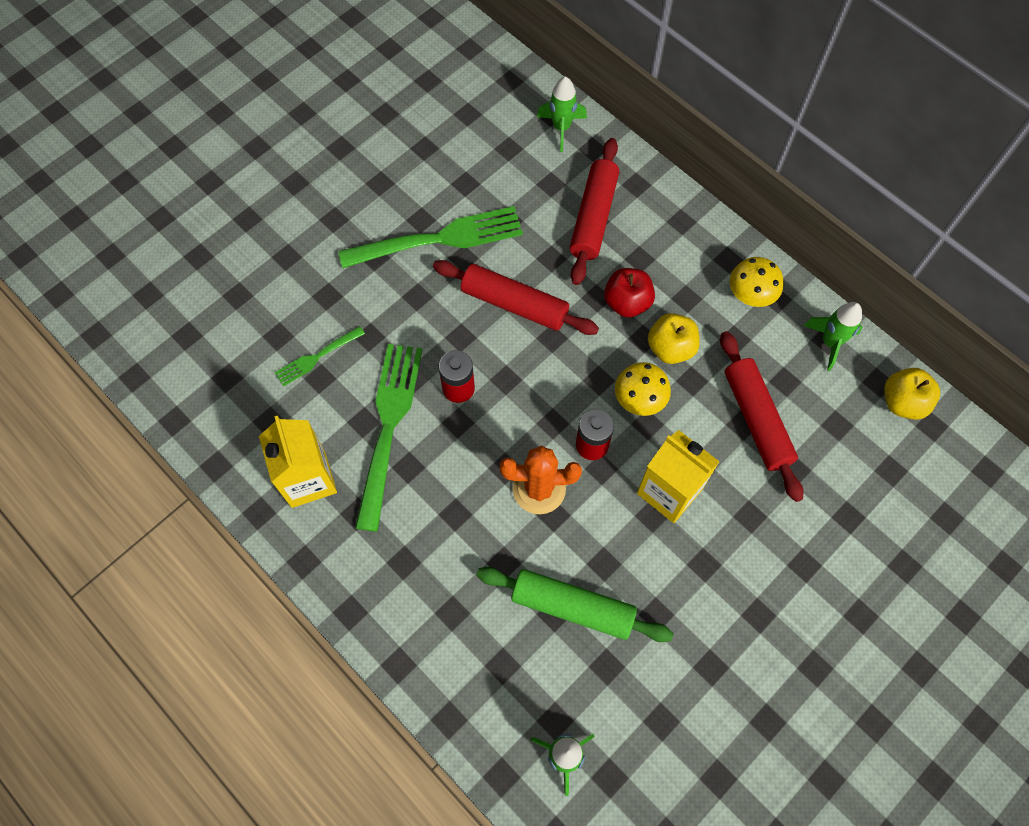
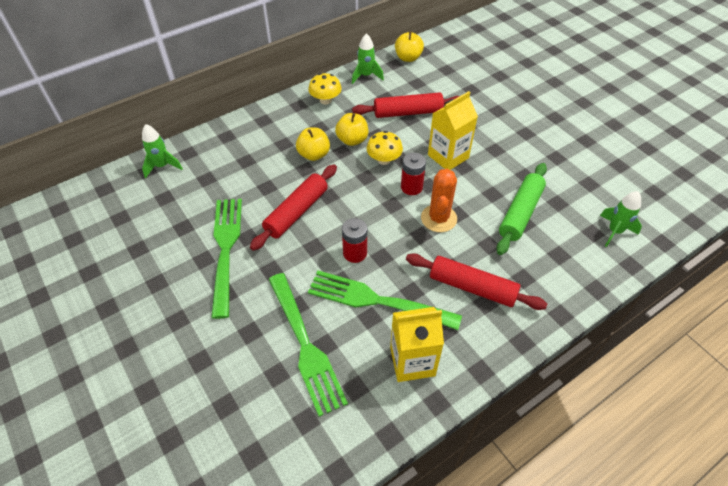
camera: 80 degrees left, 15 degrees down
(317, 356) = (304, 344): green fork -> green fork, size x1.99
(593, 217) = (243, 161): red rolling pin -> red rolling pin (472, 287)
(627, 302) = (314, 154): red apple -> yellow apple

